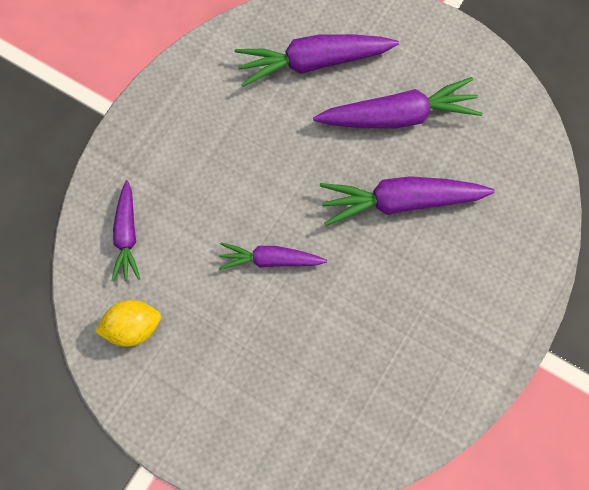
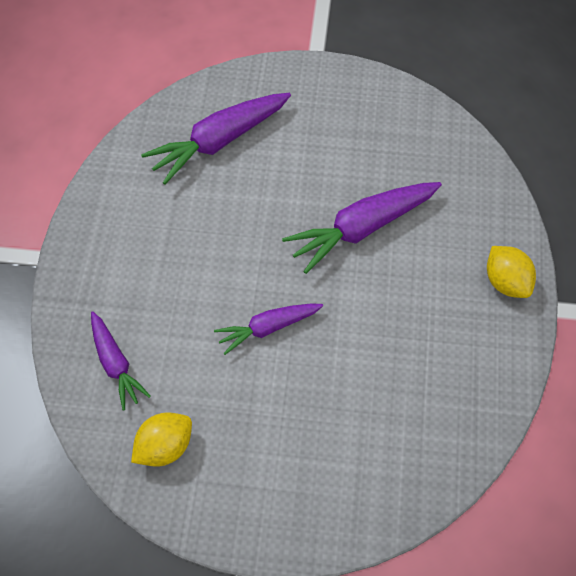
camera: 25 degrees left, 10 degrees down
(399, 116) = (321, 157): purple carrot -> none
(508, 312) = (506, 282): none -> yellow lemon

